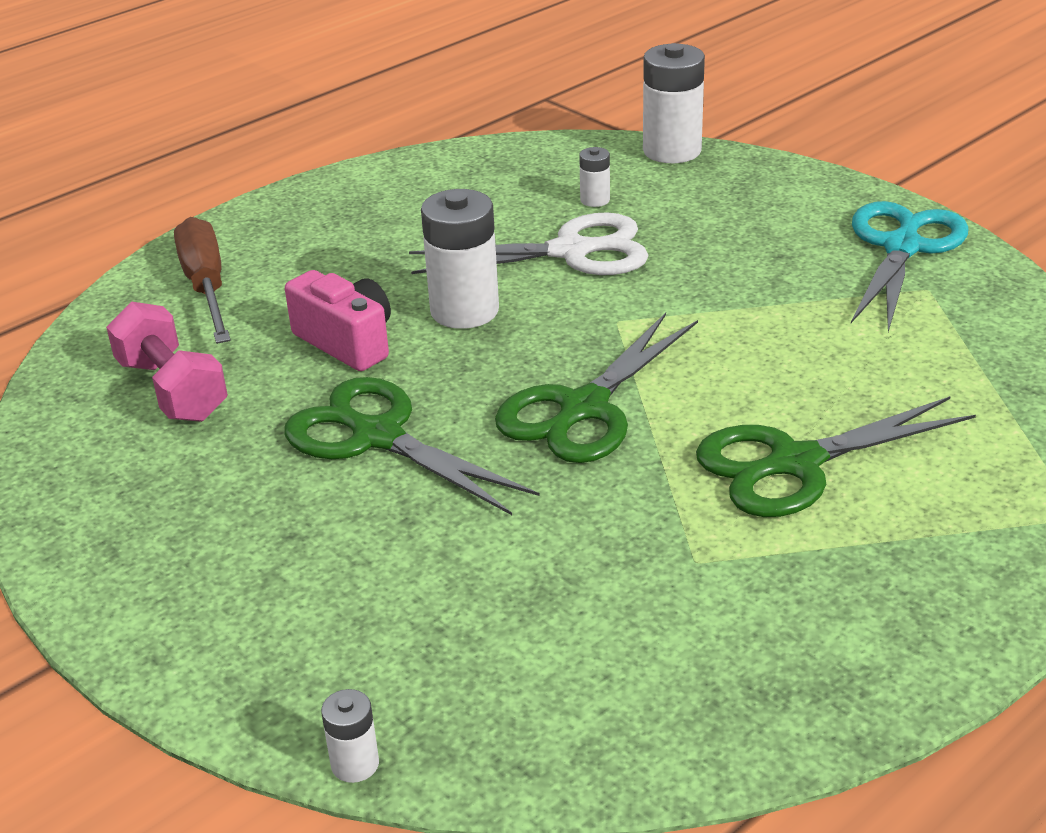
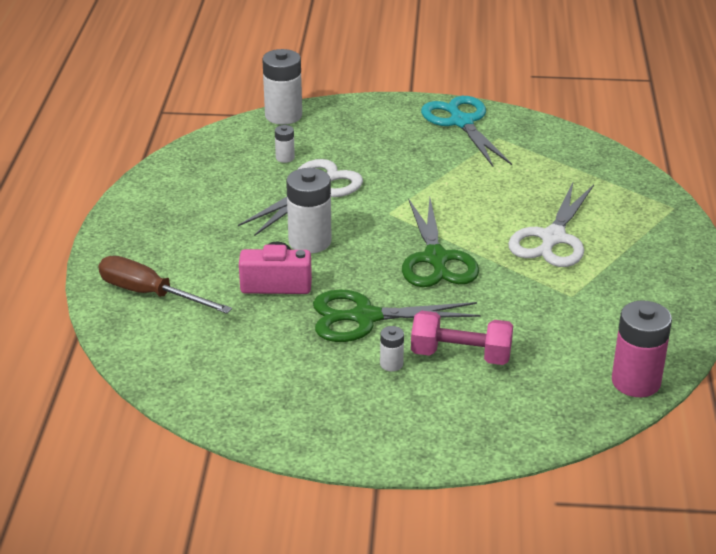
camera: 45 degrees left, 0 degrees up
(172, 390) = (225, 350): pink dumbbell -> pink dumbbell (461, 355)
(355, 764) = (564, 438): white battery -> white battery (391, 364)
(591, 751) = (636, 382): none -> pink battery
(794, 464) = (552, 238): green scissors -> white scissors

